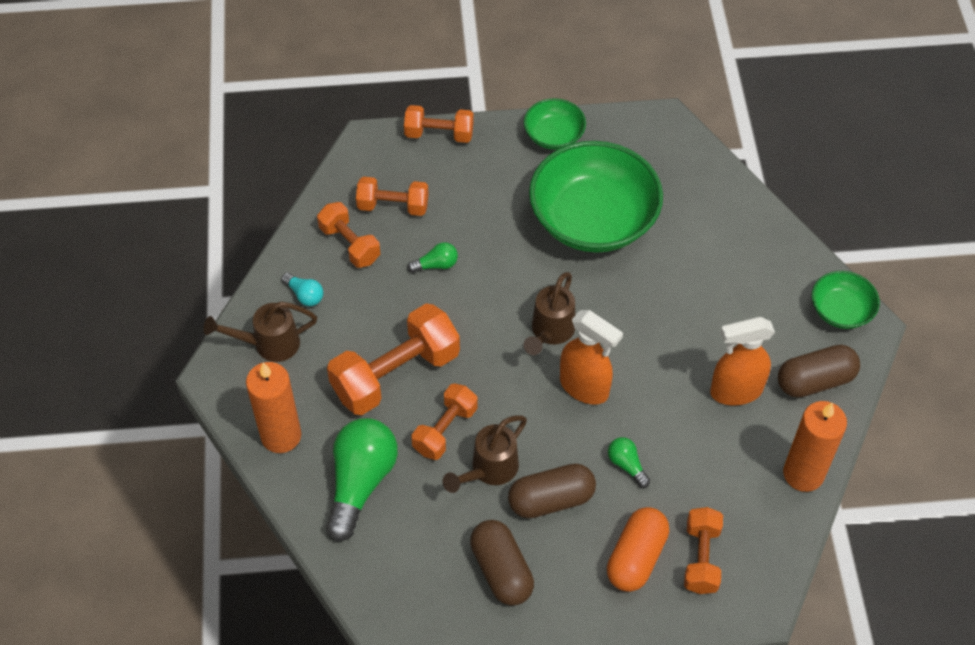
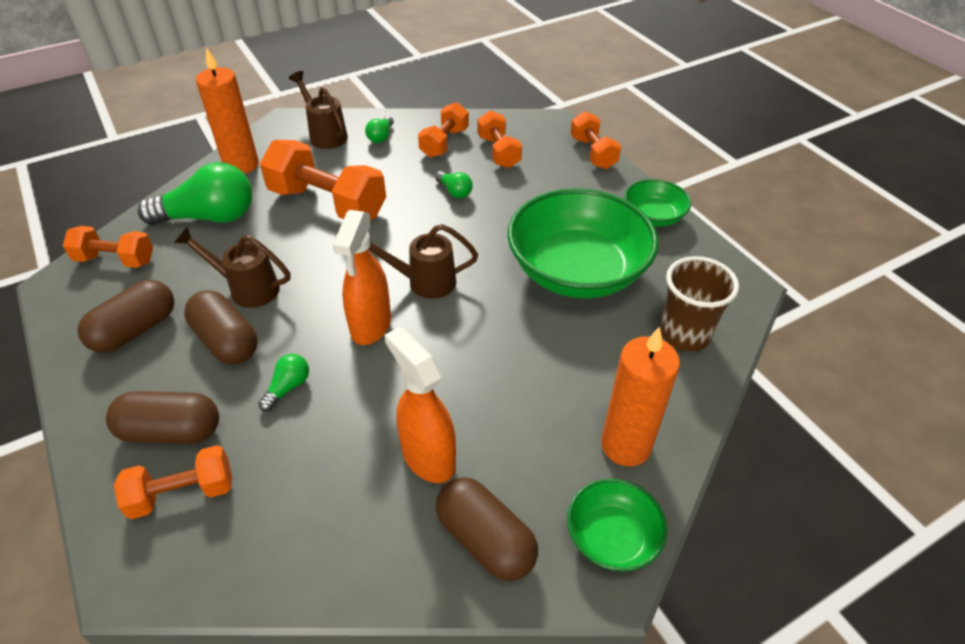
camera: 65 degrees right, 10 degrees down
(304, 295) = (381, 137): turquoise light bulb -> green light bulb
(445, 430) = (281, 248): orange dumbbell -> orange dumbbell (115, 260)
(636, 557) = (171, 431): orange capsule -> brown capsule
(695, 185) = (685, 334): none -> brown cup
(803, 474) = (336, 570): orange candle -> orange candle (626, 445)

